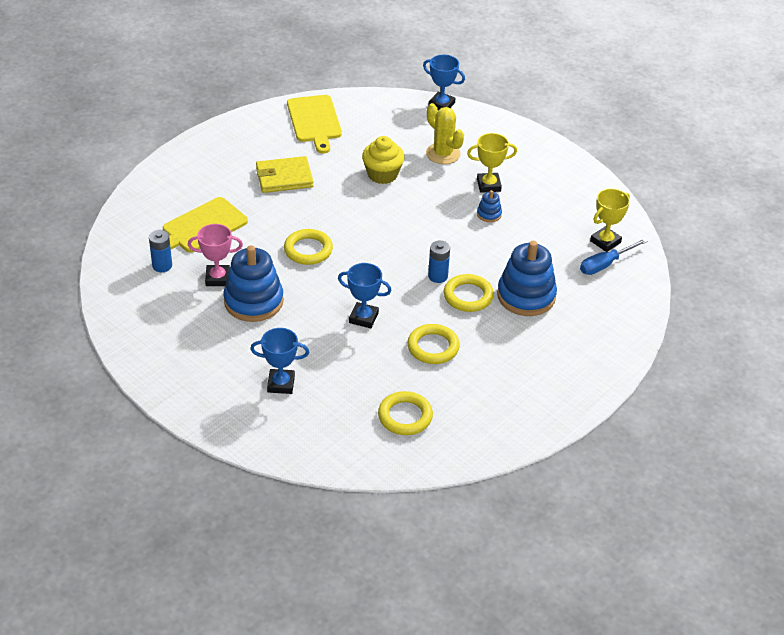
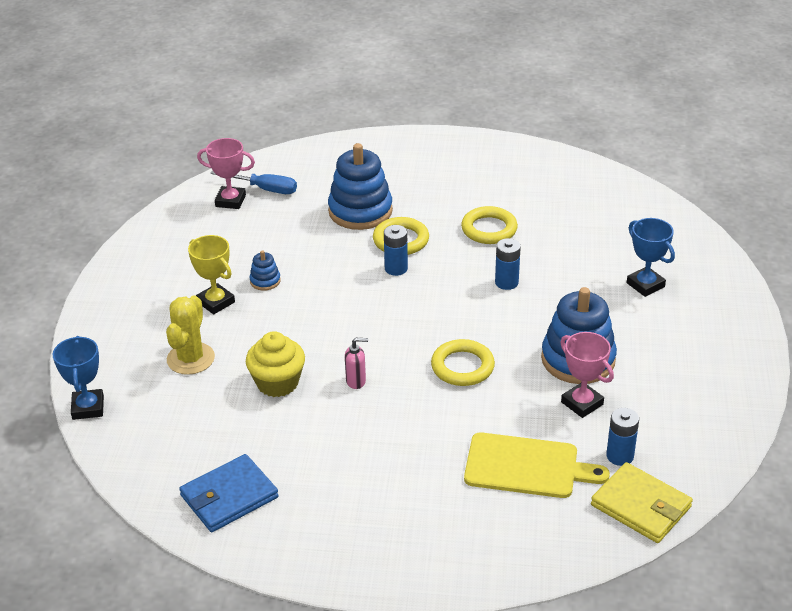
camera: 125 degrees left, 5 degrees down
(284, 177) = (368, 455): yellow wallet -> yellow wallet (641, 506)
(315, 121) = (229, 496): yellow cutting board -> blue wallet
(347, 203) = (356, 381): none -> pink soap dispenser
(363, 318) = (506, 282): blue trophy -> blue battery
(405, 416) = (582, 207): yellow ring -> none
(605, 242) = (230, 201): yellow trophy -> pink trophy

